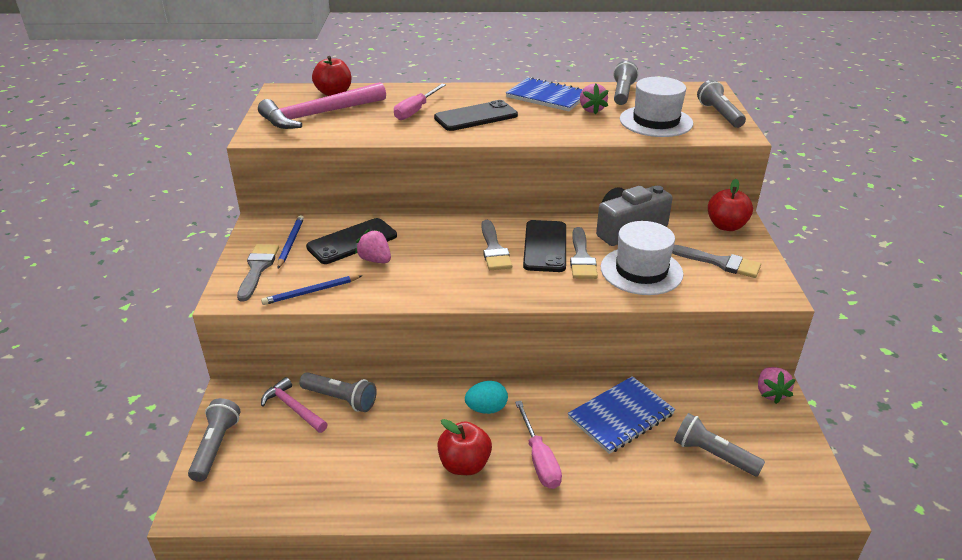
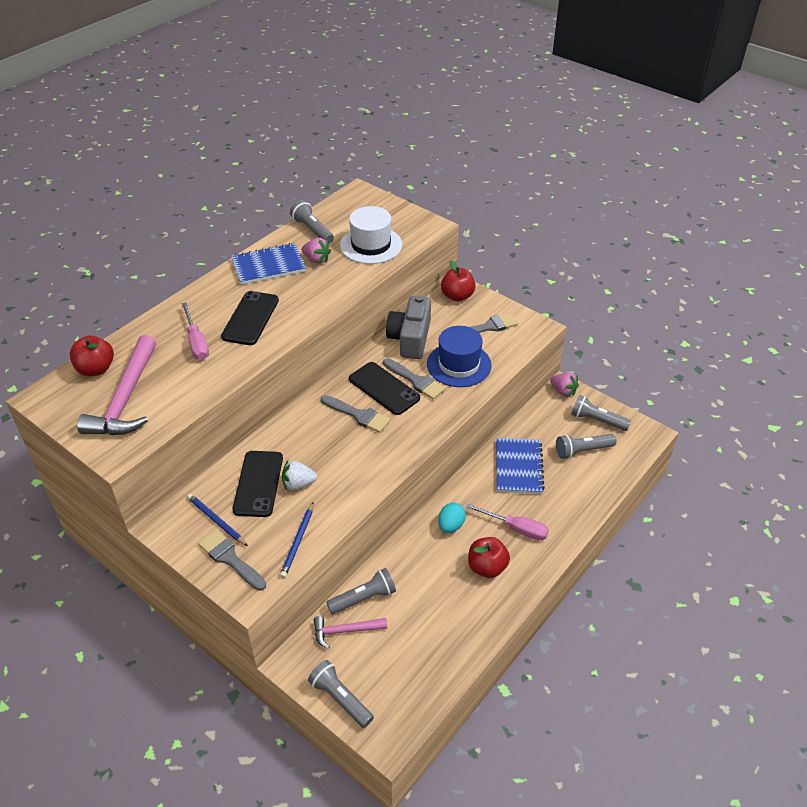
camera: 50 degrees left, 10 degrees up
(375, 260) = (298, 484): pink strawberry -> white strawberry
(641, 271) = (459, 364): white hat -> blue hat
(719, 114) = (397, 214): grey flashlight -> grey flashlight (597, 420)

